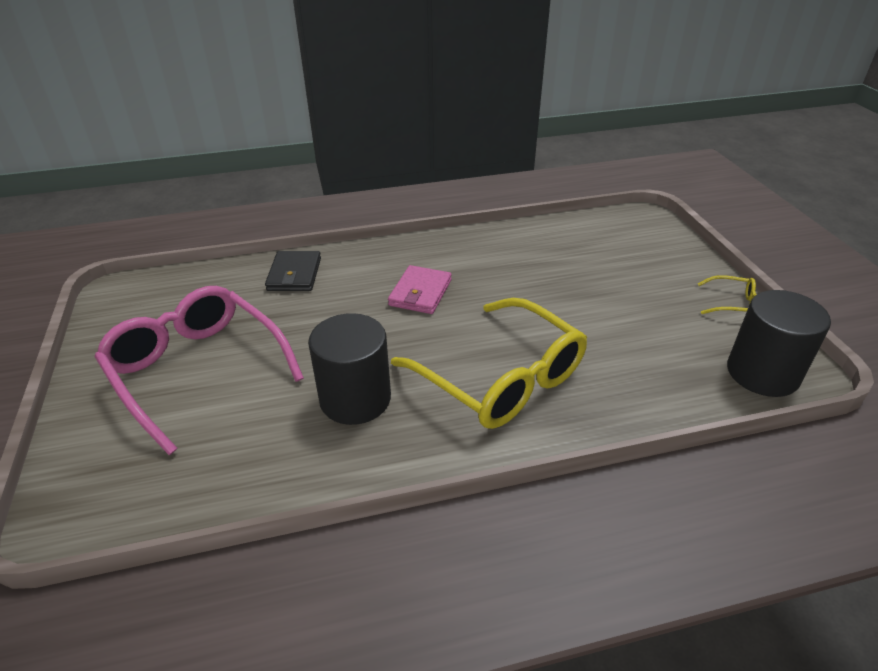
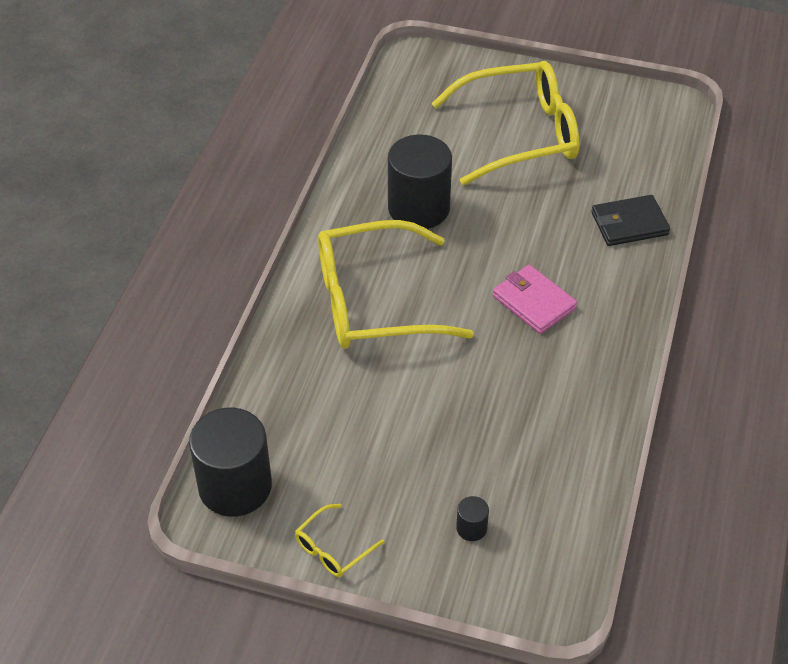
camera: 120 degrees right, 10 degrees up
(197, 370) = (520, 134): pink glasses -> yellow glasses
(294, 274) = (629, 224): black wallet -> black wallet turned 45 degrees counterclockwise
(639, 257) = (471, 528): none -> black cylinder

